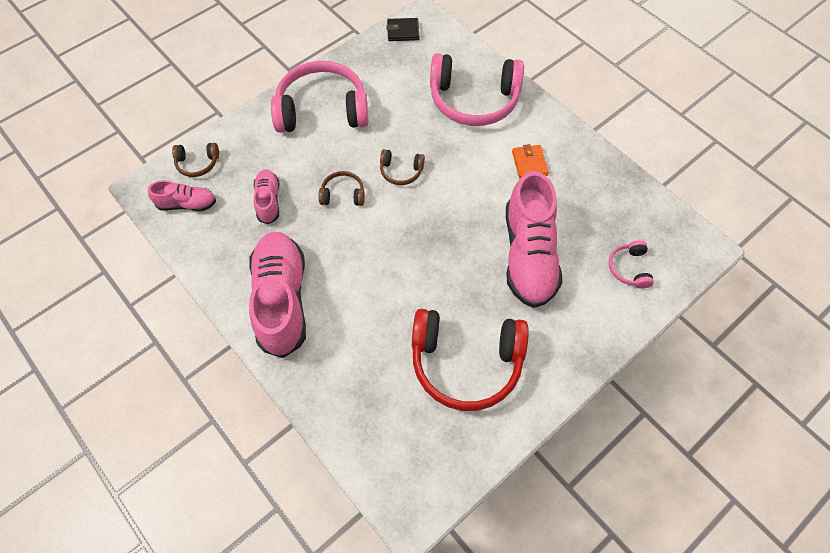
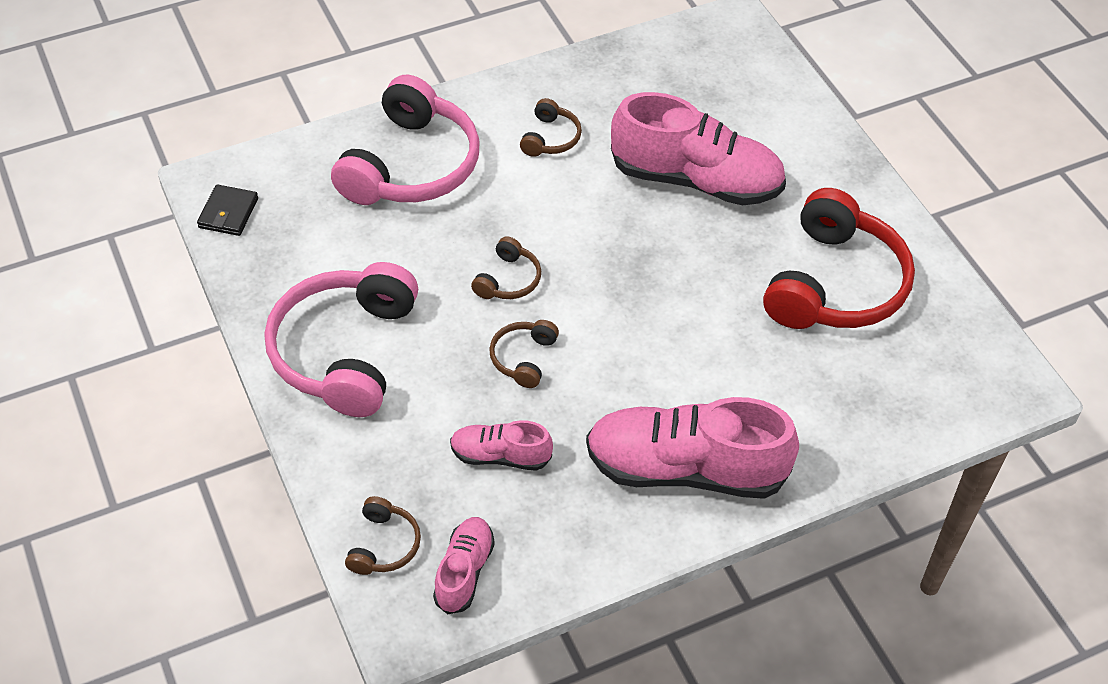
camera: 75 degrees left, 10 degrees down
(529, 163) = (550, 138): orange wallet -> brown headphones
(629, 268) = (744, 93): pink headphones -> none

